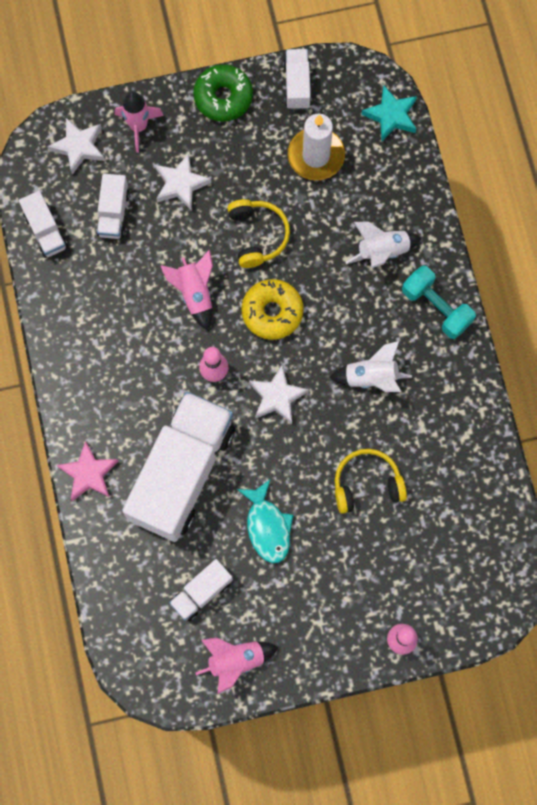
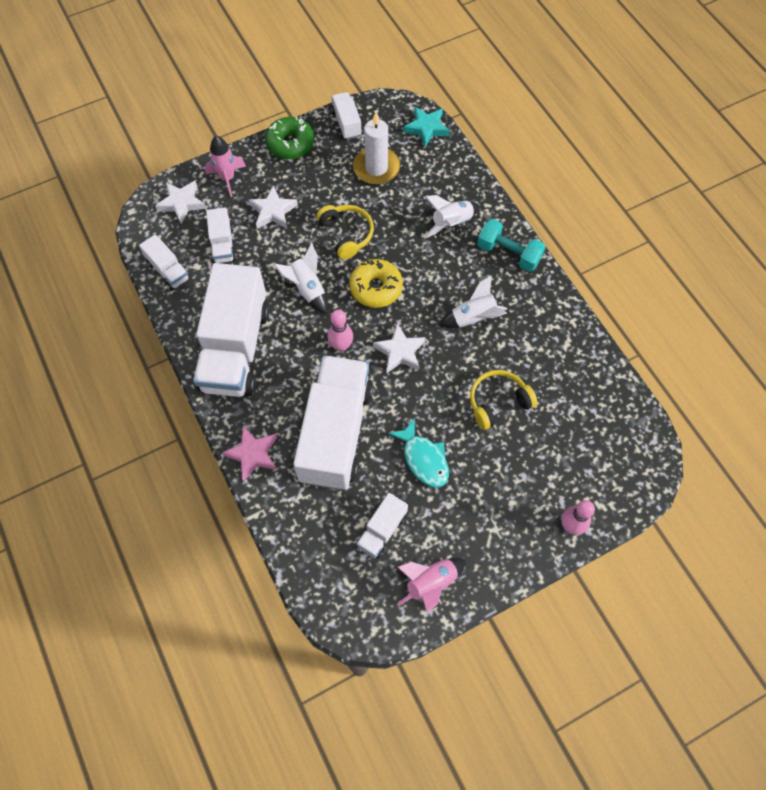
camera: 15 degrees left, 10 degrees down
(99, 346) = (236, 348): none -> white truck
(195, 294) = (307, 289): pink rocket -> white rocket

